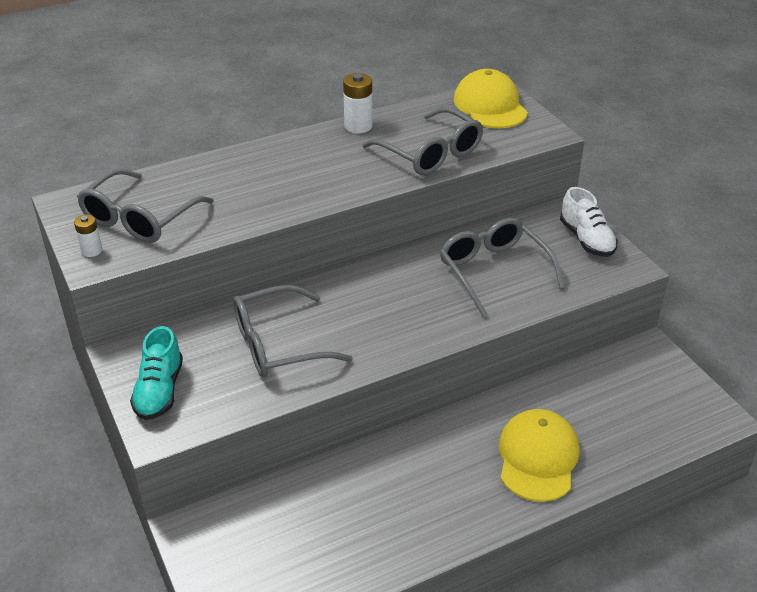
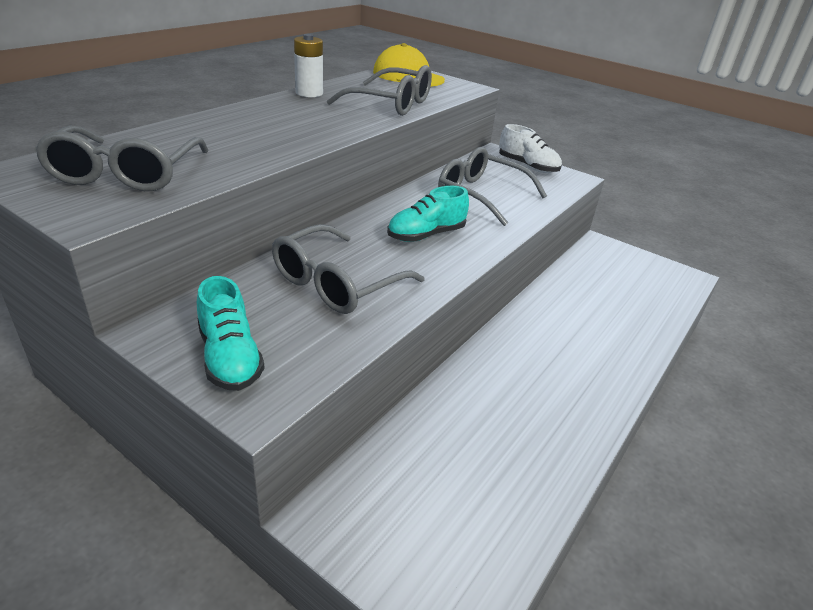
camera: 30 degrees left, 5 degrees down
(92, 251) = (78, 208): white battery -> none
(395, 310) = (426, 235): none -> turquoise shoe
(538, 458) = (598, 338): yellow cap -> none

